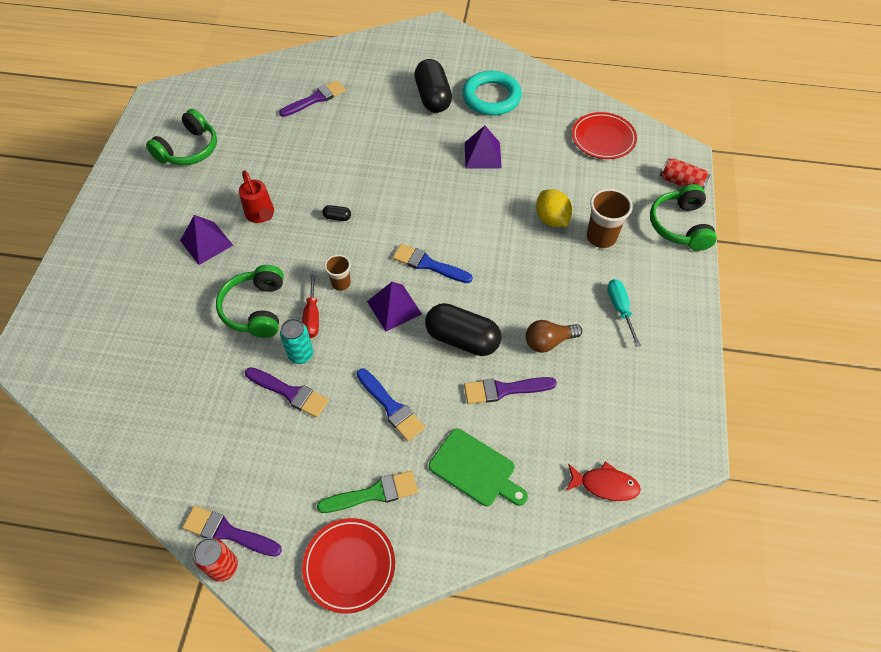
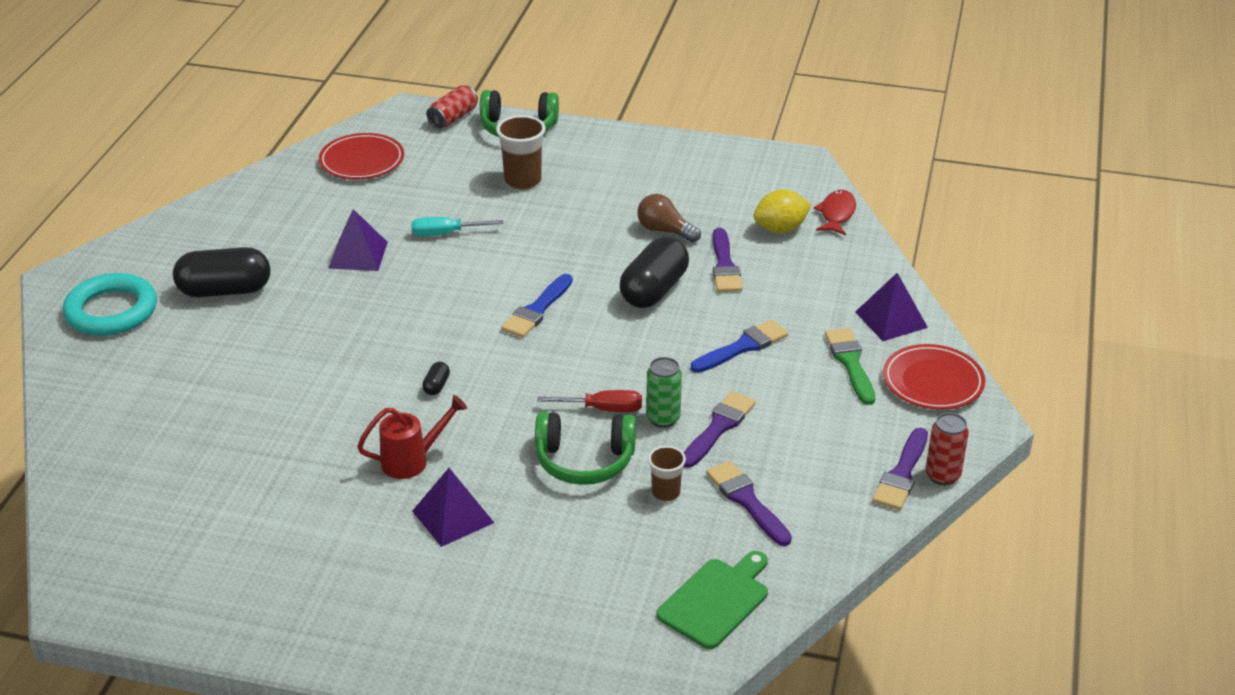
camera: 85 degrees left, 20 degrees down
(189, 149) = (240, 549): green headphones -> none
(301, 354) = (663, 418): turquoise can -> green can
(315, 99) = (176, 407): purple brush -> purple brush (746, 501)
(341, 283) = (554, 383): brown cup -> brown cup (666, 493)
(394, 307) = (600, 340): purple pyramid -> purple pyramid (891, 319)
(475, 469) = (821, 292): green cutting board -> green cutting board (716, 600)
(491, 97) = (247, 239): turquoise ring -> turquoise ring (111, 311)
(548, 341) = (664, 231): brown light bulb -> brown light bulb turned 135 degrees clockwise
(551, 219) = (486, 211): yellow lemon -> yellow lemon (780, 229)
(620, 309) = (627, 180): turquoise screwdriver -> turquoise screwdriver (446, 233)

